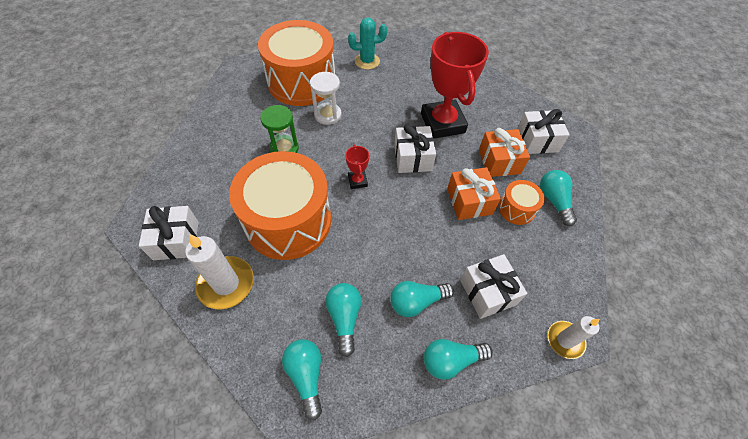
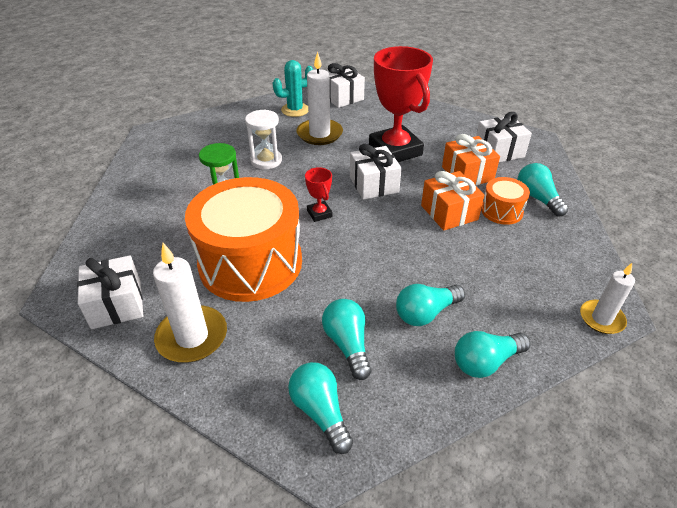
camera: 10 degrees left, 15 degrees down
(301, 82) = (227, 136): orange drum -> none
(381, 93) = (319, 134): none -> white candle
(487, 292) = (501, 290): white gift -> white gift (342, 97)

